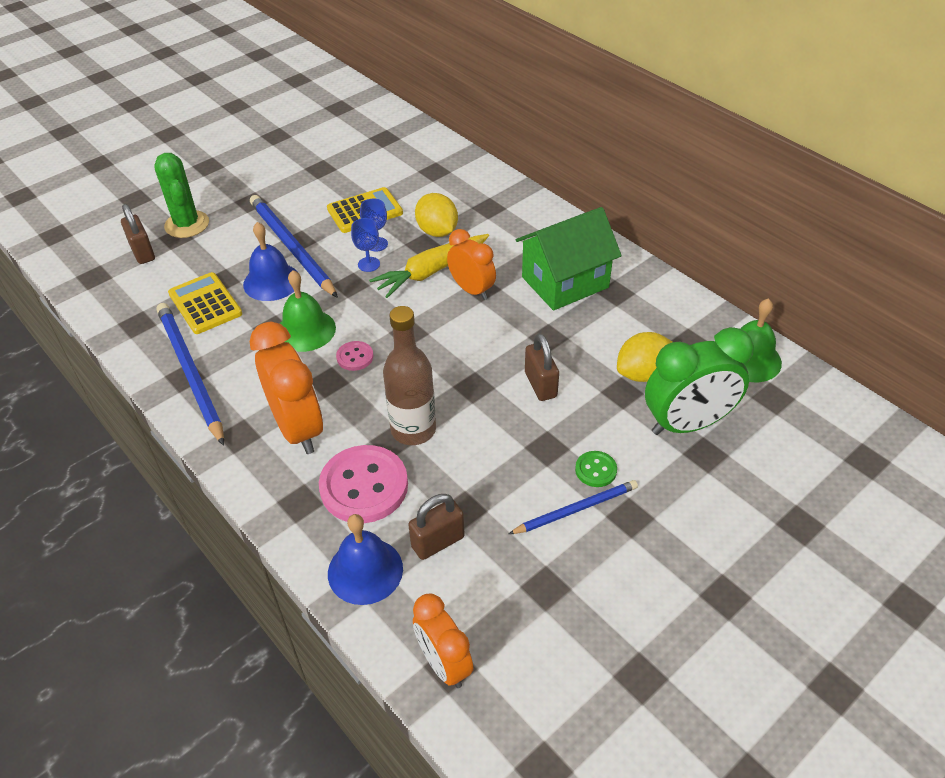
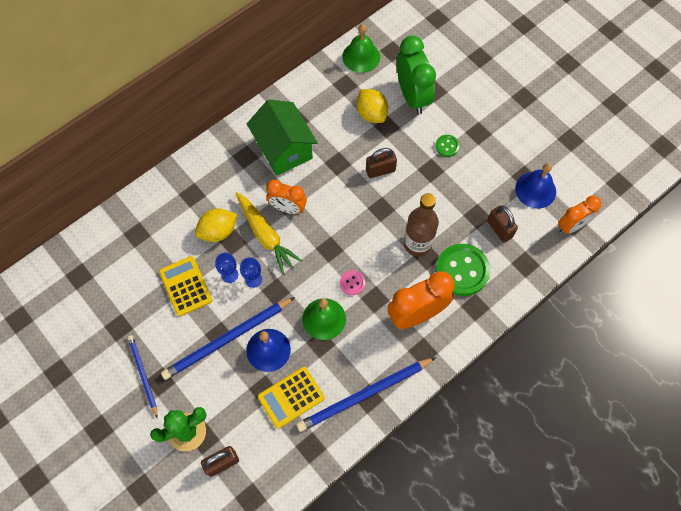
camera: 90 degrees left, 20 degrees up
(364, 486) = (462, 270): pink button -> green button
(365, 570) = (520, 266): blue bell -> blue bell (535, 190)
(472, 290) = (288, 208): orange clock -> orange clock turned 120 degrees counterclockwise
(576, 509) = (474, 158): blue pencil -> blue pencil (143, 375)

